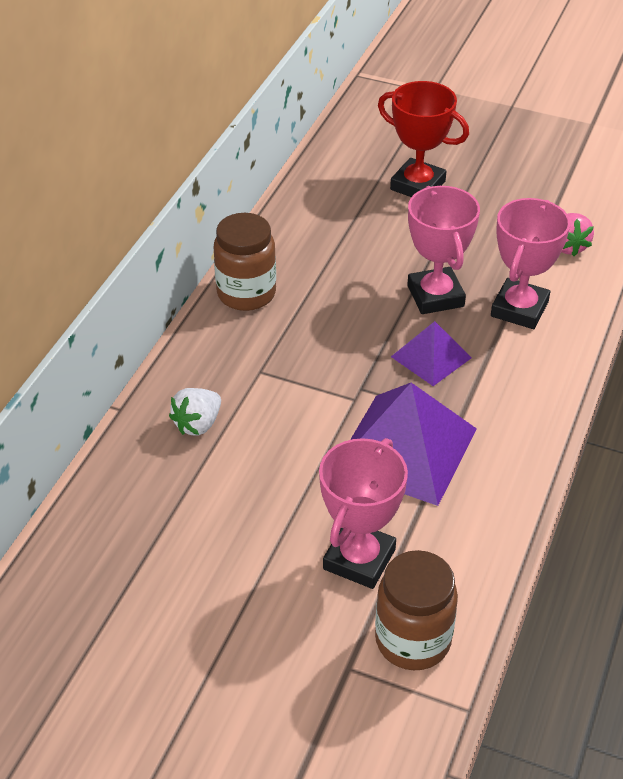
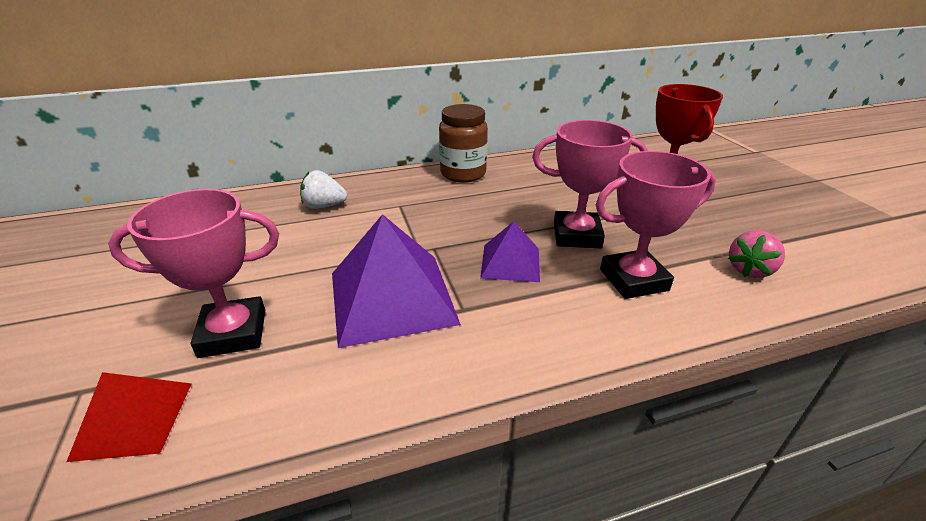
camera: 50 degrees right, 10 degrees down
(412, 640) = (133, 419): brown jar -> red pyramid
(435, 296) = (576, 235): pink trophy -> pink trophy turned 60 degrees clockwise

